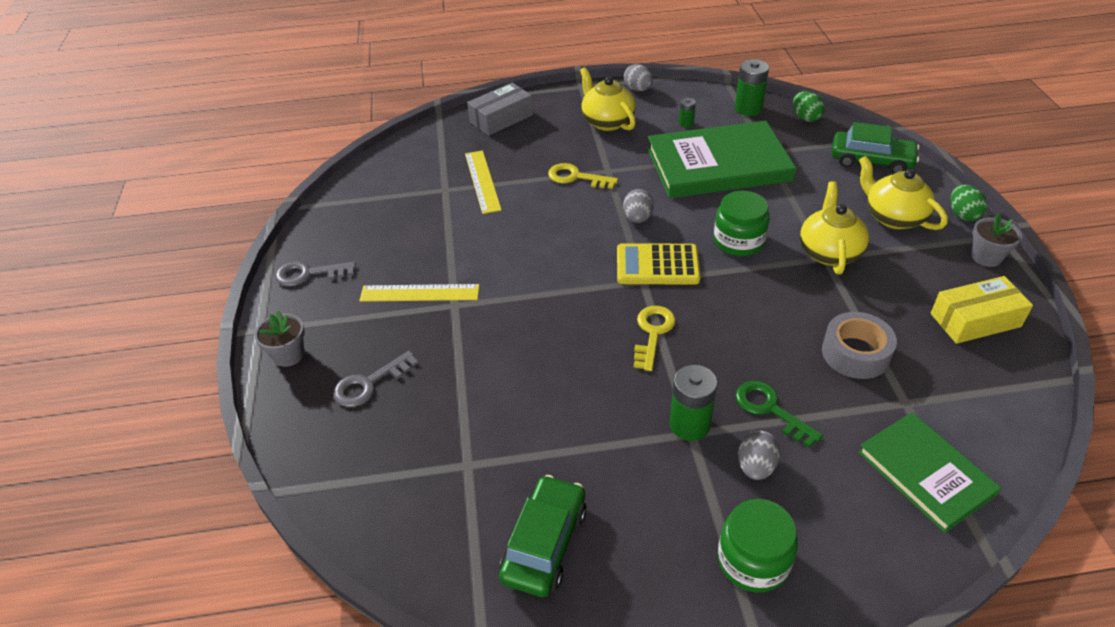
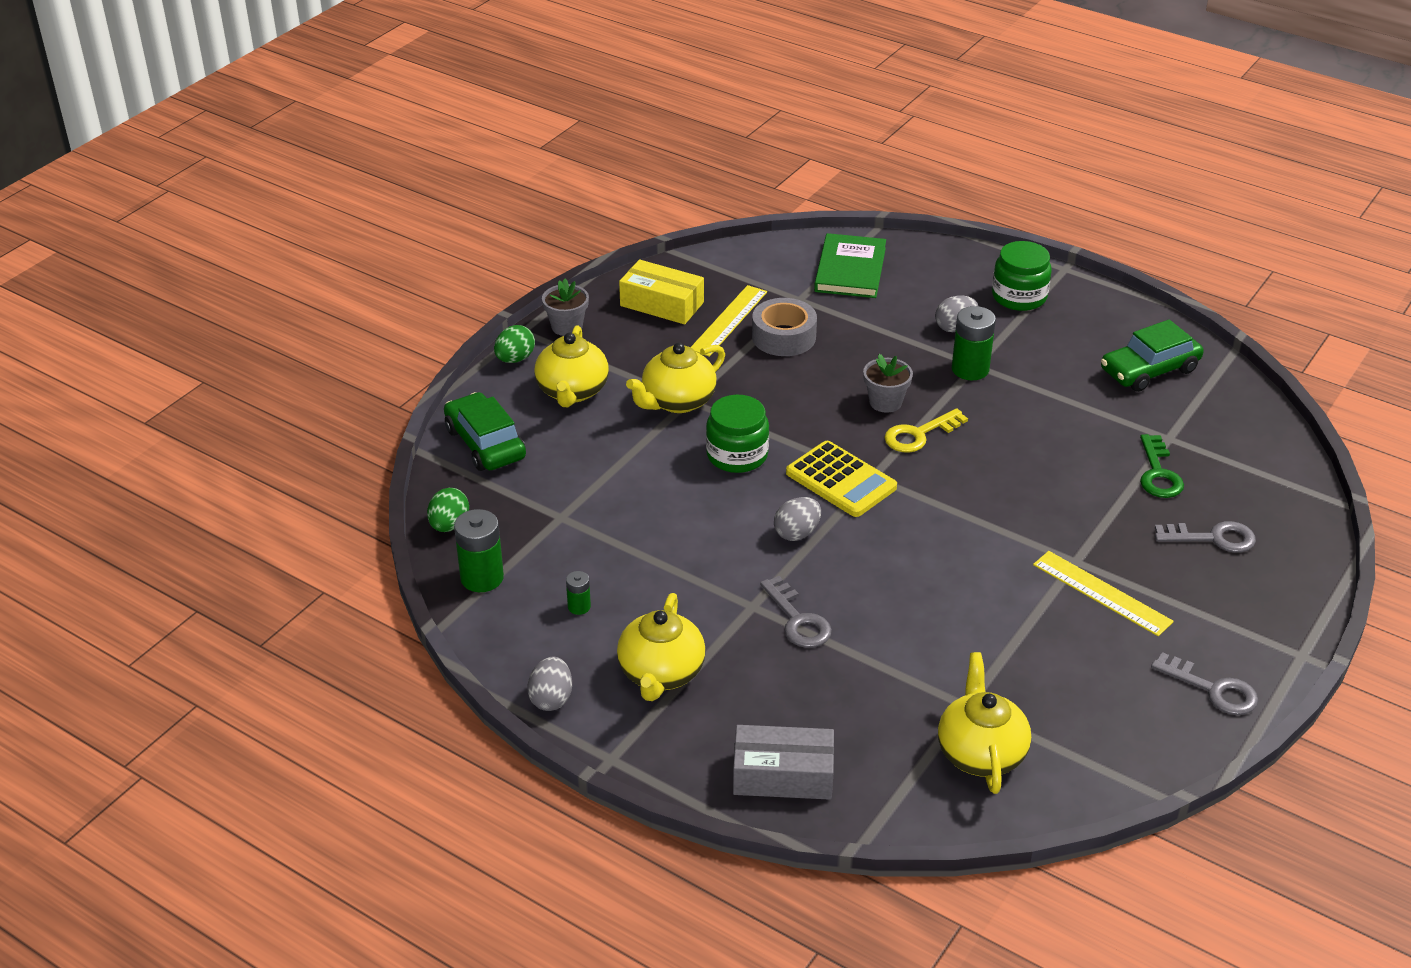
camera: 140 degrees left, 5 degrees down
(288, 355) = (1281, 609): grey flower pot -> grey flower pot (885, 402)
(417, 174) = (980, 753): none -> yellow teapot
(482, 181) = (910, 687): yellow ruler -> yellow ruler (729, 320)
(576, 177) = (798, 620): yellow key -> grey key
(718, 165) = (631, 535): green book -> none
(770, 410) = (899, 345): green key -> green key (1158, 473)

